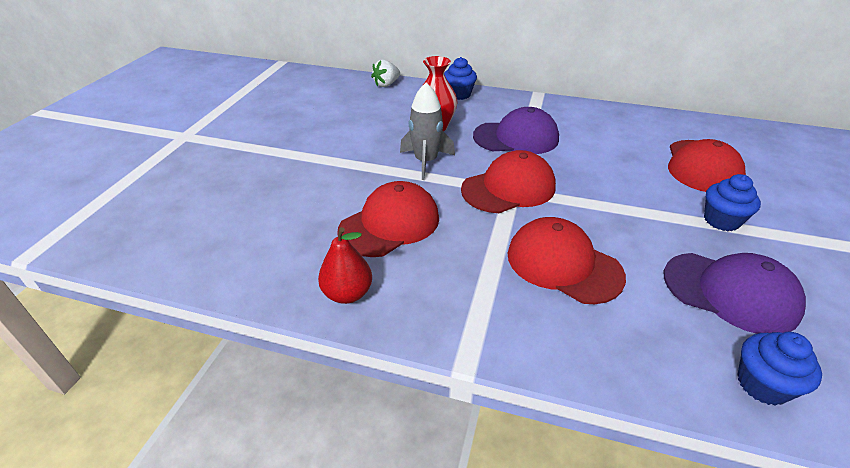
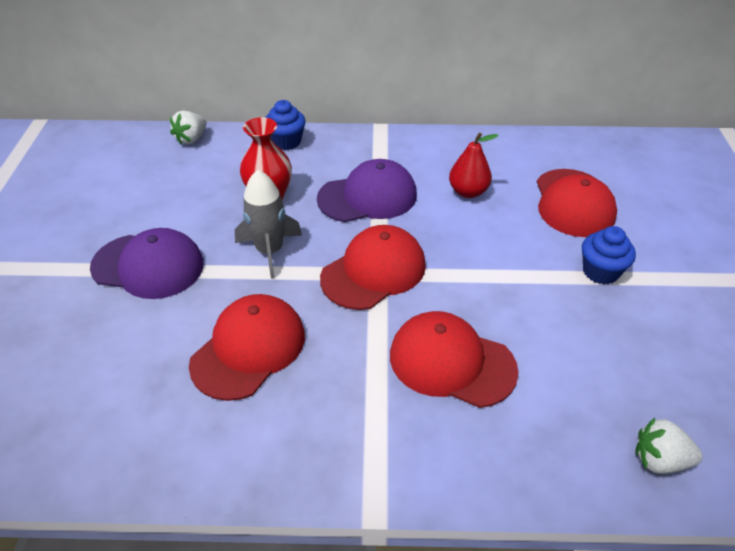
camera: 15 degrees left, 5 degrees up
(347, 293) = (224, 454): red pear -> red pear (468, 192)
(730, 292) = (619, 360): purple cap -> purple cap (148, 266)
(762, 384) = (659, 460): blue cupcake -> white strawberry

